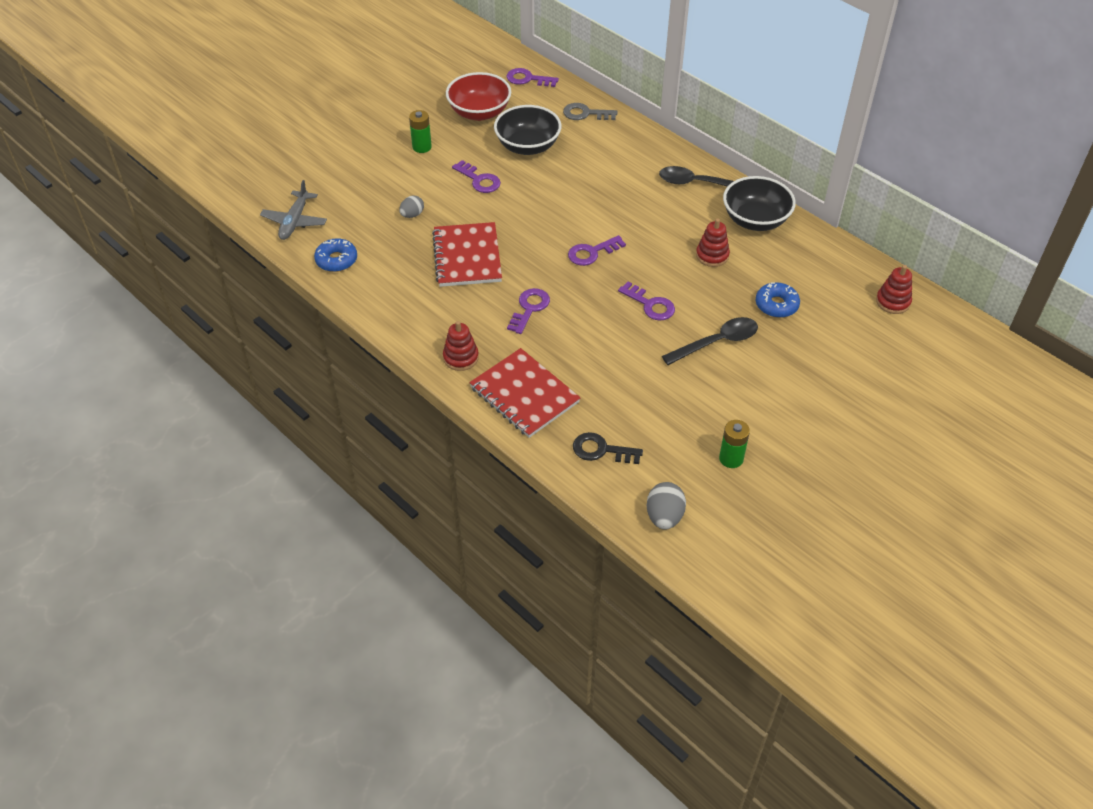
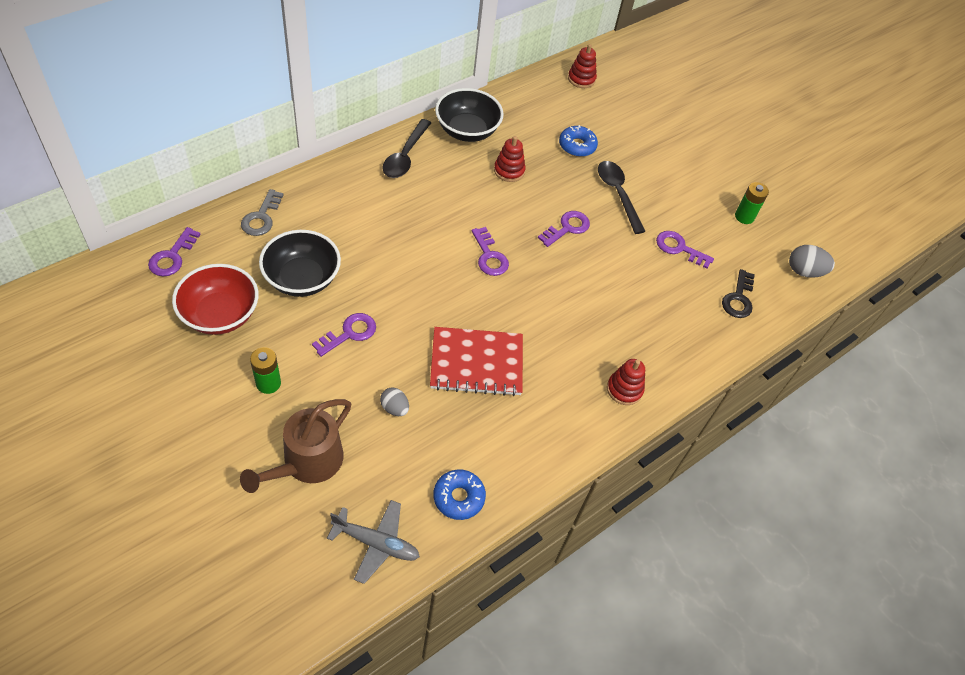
camera: 90 degrees left, 5 degrees up
(357, 177) = (307, 462): none -> brown watering can
(524, 395) = (674, 344): red notebook -> none
(529, 308) = (561, 321): purple key -> purple key (679, 248)

